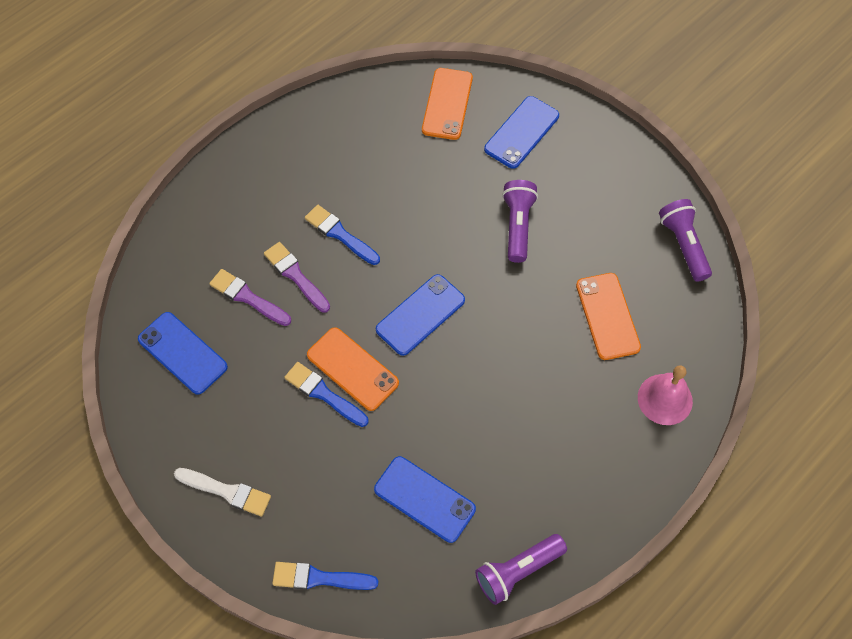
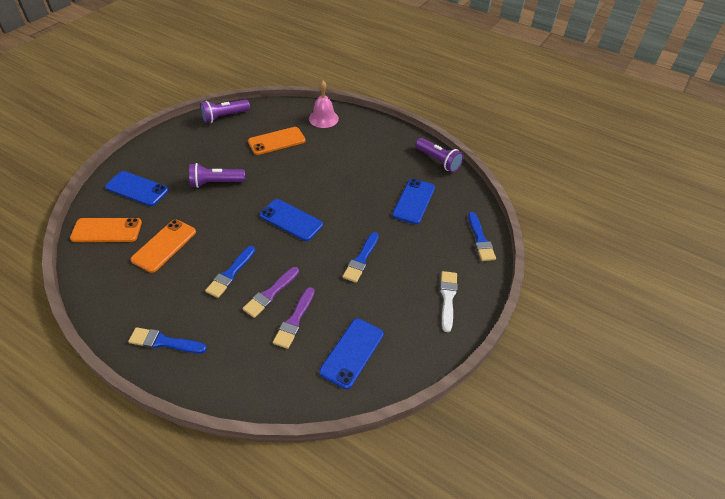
camera: 105 degrees left, 15 degrees down
(258, 165) = (164, 342): none -> blue brush
(352, 369) = (339, 248): orange phone -> orange phone (164, 245)

